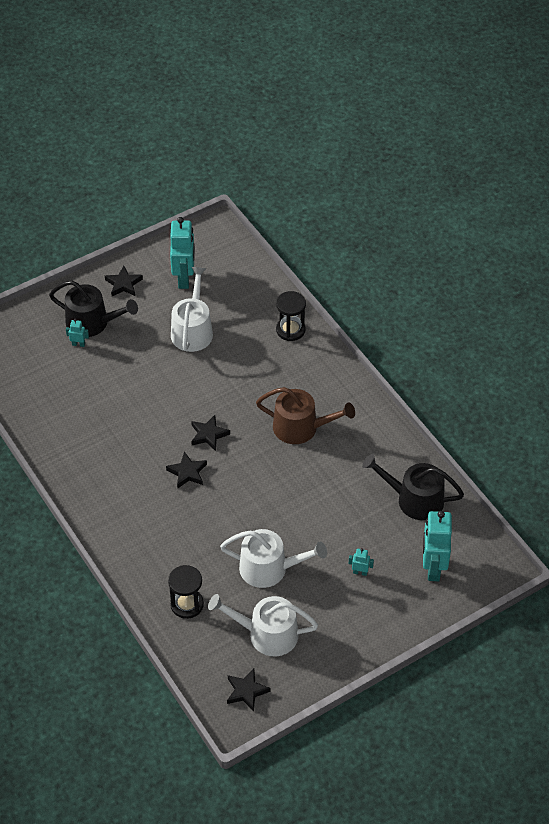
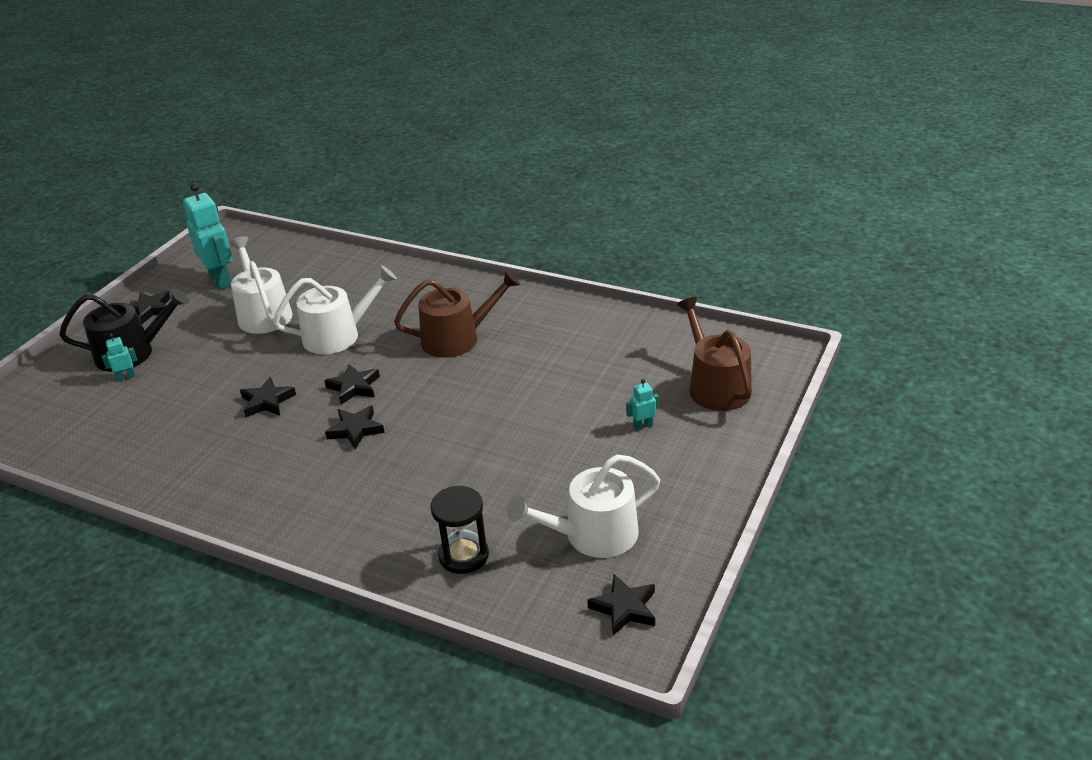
camera: 30 degrees left, 15 degrees down
(150, 416) = (267, 401): none -> black star
(269, 568) = (535, 471): white watering can -> white watering can (338, 335)
(290, 330) = (376, 273): black hourglass -> none
(414, 499) = (636, 342): black watering can -> none
(433, 568) = (715, 386): turquoise robot -> brown watering can

